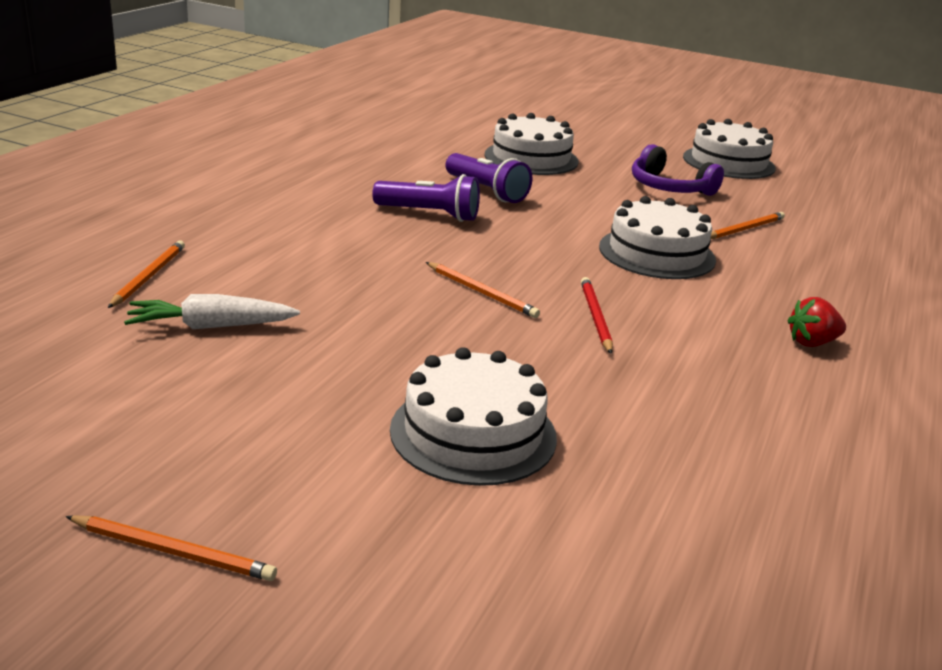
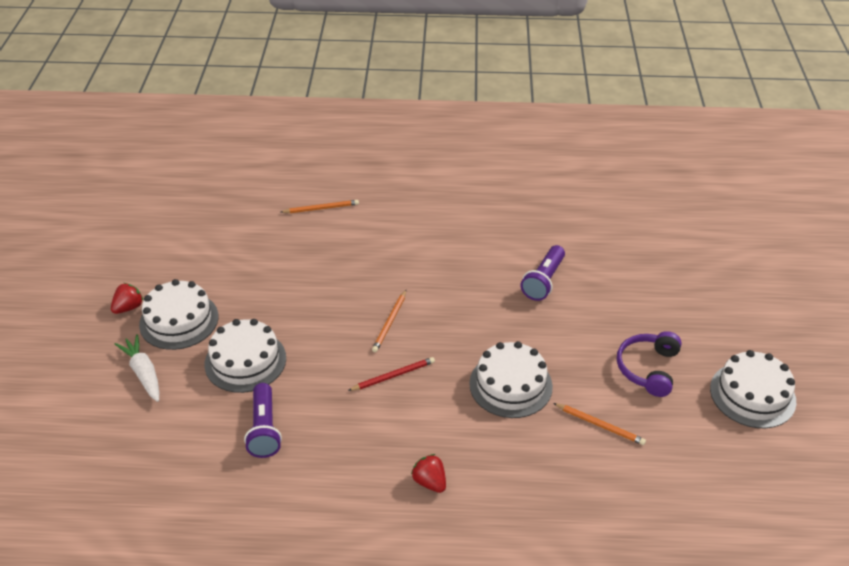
camera: 70 degrees right, 15 degrees up
(173, 551) = (129, 307): orange pencil -> red strawberry
(210, 326) = (287, 247): white carrot -> white carrot (143, 373)
(429, 214) = (481, 269): purple flashlight -> purple flashlight (264, 429)
(531, 158) = (632, 283): white cake -> white cake (179, 320)

